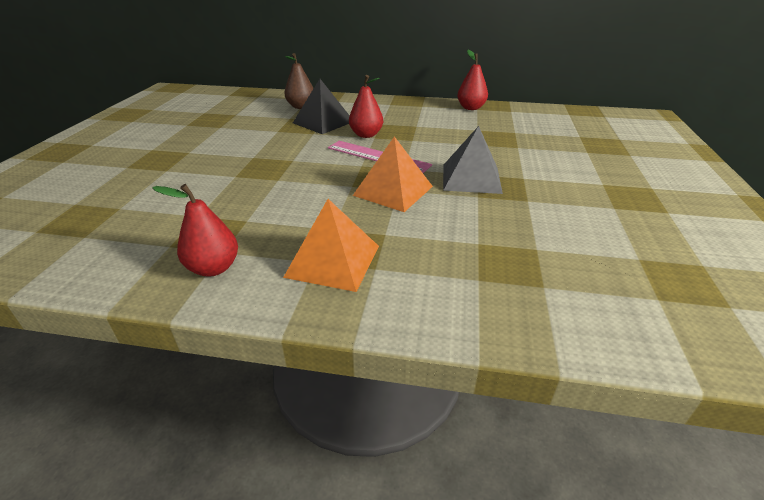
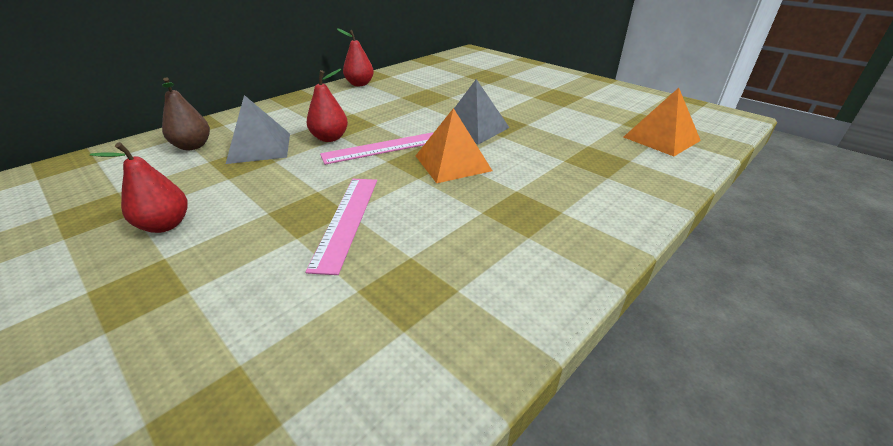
camera: 55 degrees left, 0 degrees up
(213, 268) = (485, 304): red pear -> red pear (165, 225)
(267, 183) = (346, 220): none -> pink ruler
(323, 122) = (259, 147): black pyramid -> grey pyramid
(333, 261) = (535, 228): orange pyramid -> orange pyramid (661, 138)

